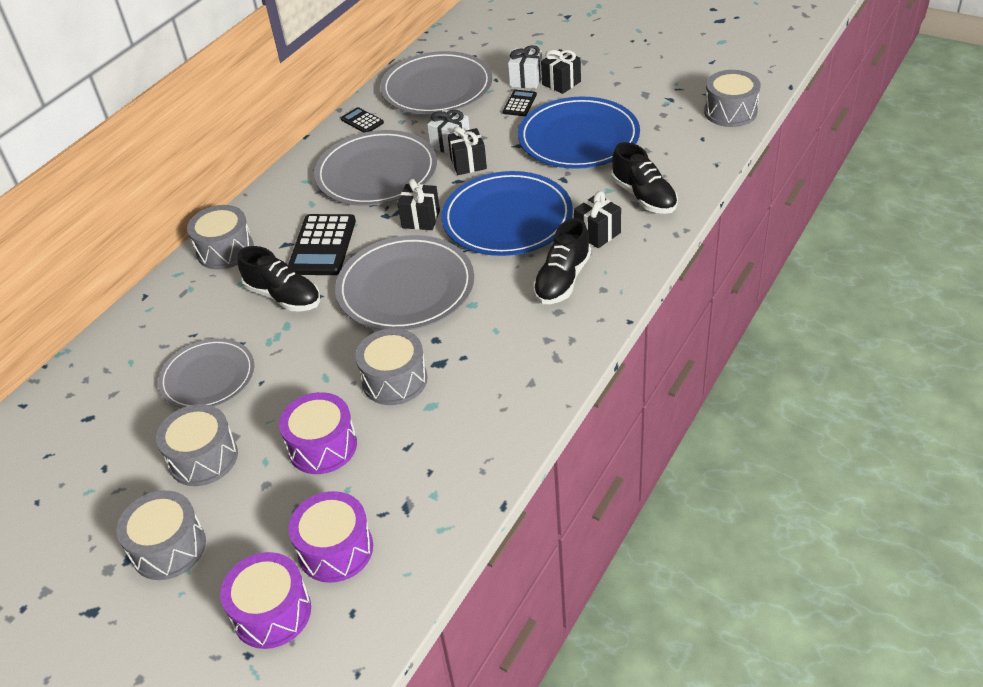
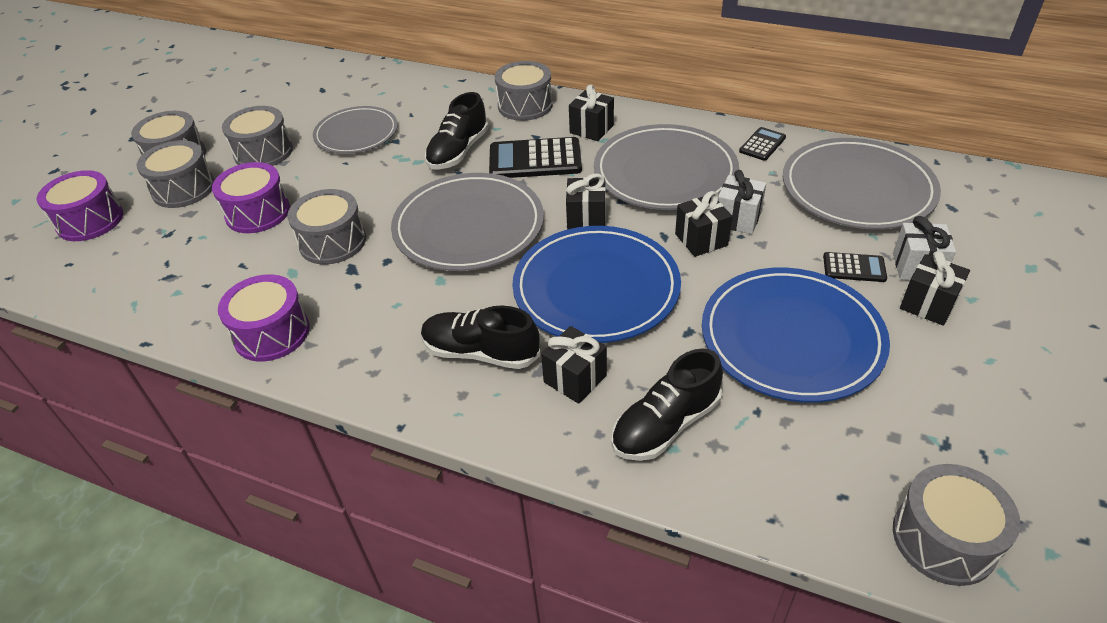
camera: 80 degrees right, 0 degrees up
(245, 525) = (184, 189): none -> grey drum
(291, 209) = (591, 129): none -> black gift
(335, 549) = (138, 242): purple drum -> purple drum (272, 333)

